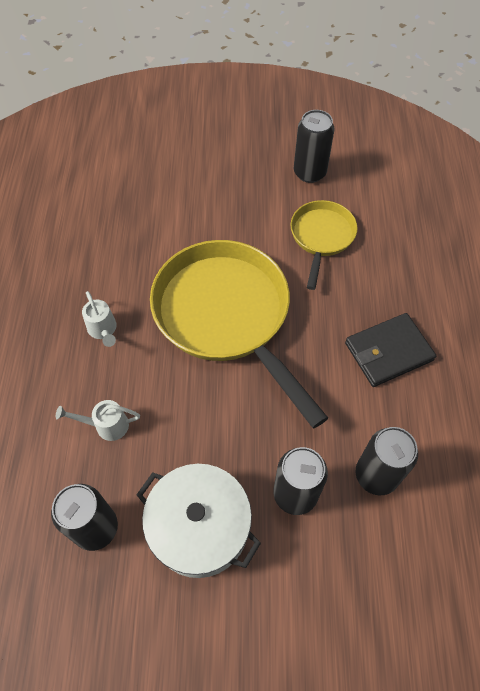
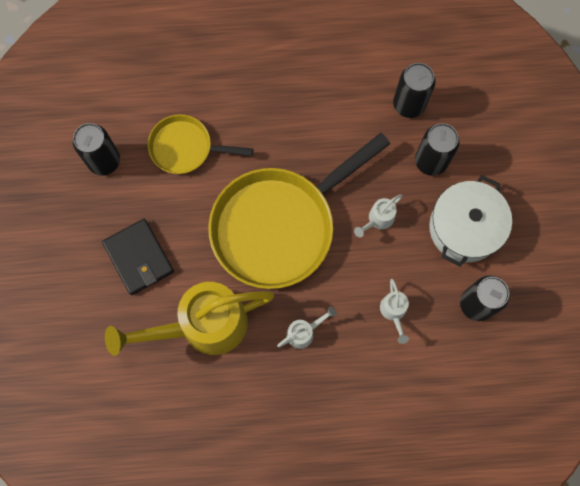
camera: 95 degrees left, 15 degrees up
(130, 243) = (203, 325): none -> yellow watering can
(223, 420) = (378, 219): none -> white watering can
(388, 351) = (302, 93): black wallet -> black wallet (138, 258)

